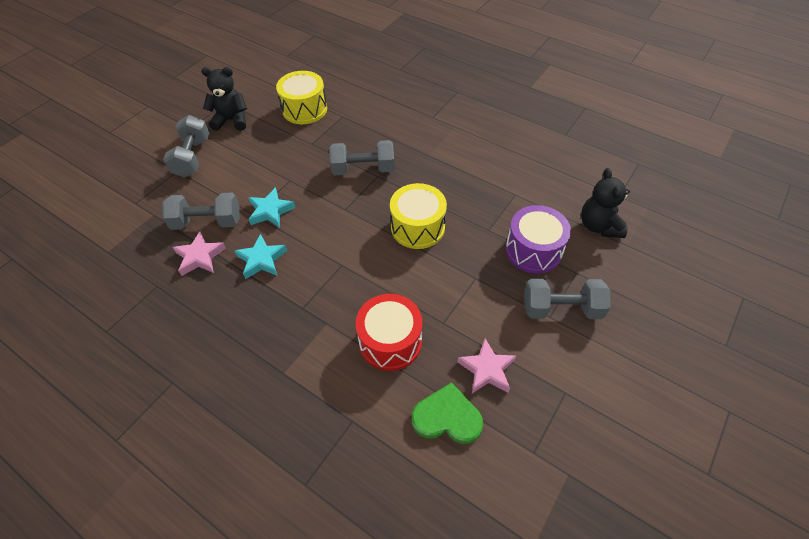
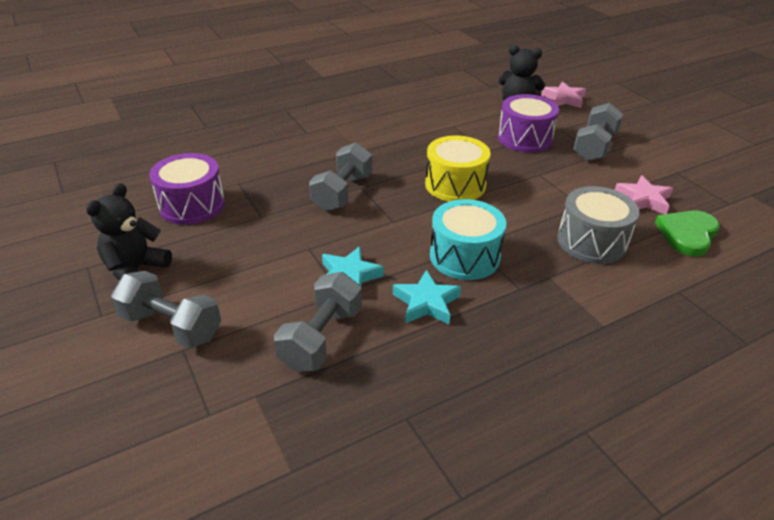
camera: 65 degrees left, 15 degrees down
(200, 257) = (382, 359): pink star -> pink star (564, 99)
(304, 109) = (192, 205): yellow drum -> purple drum
(324, 264) = (464, 256): none -> turquoise drum
(390, 341) = (592, 242): red drum -> grey drum

